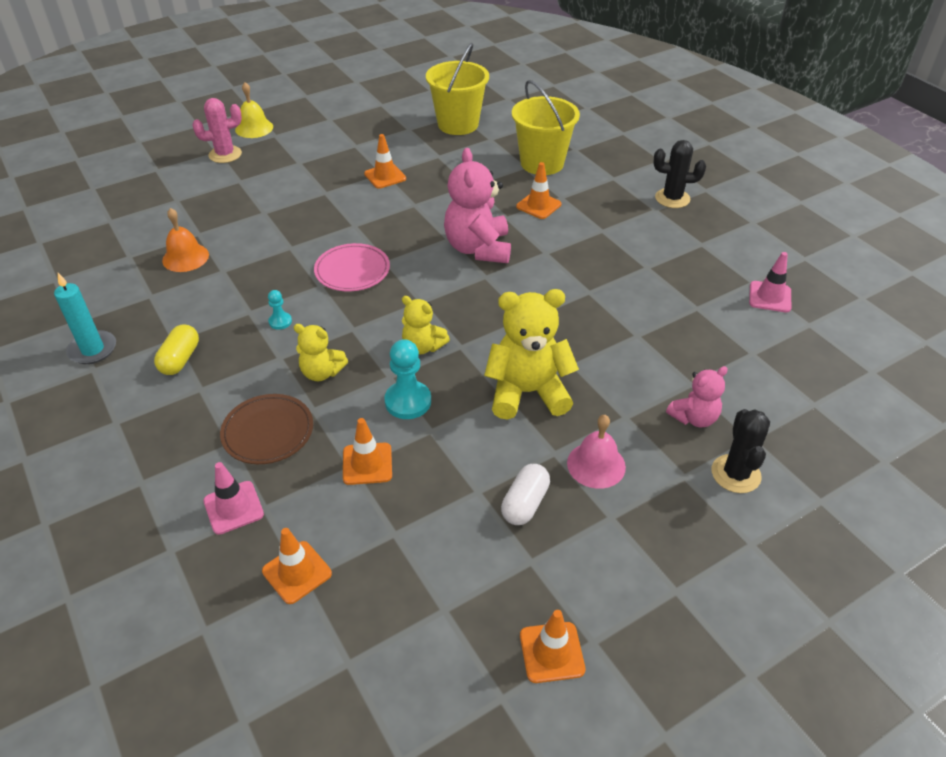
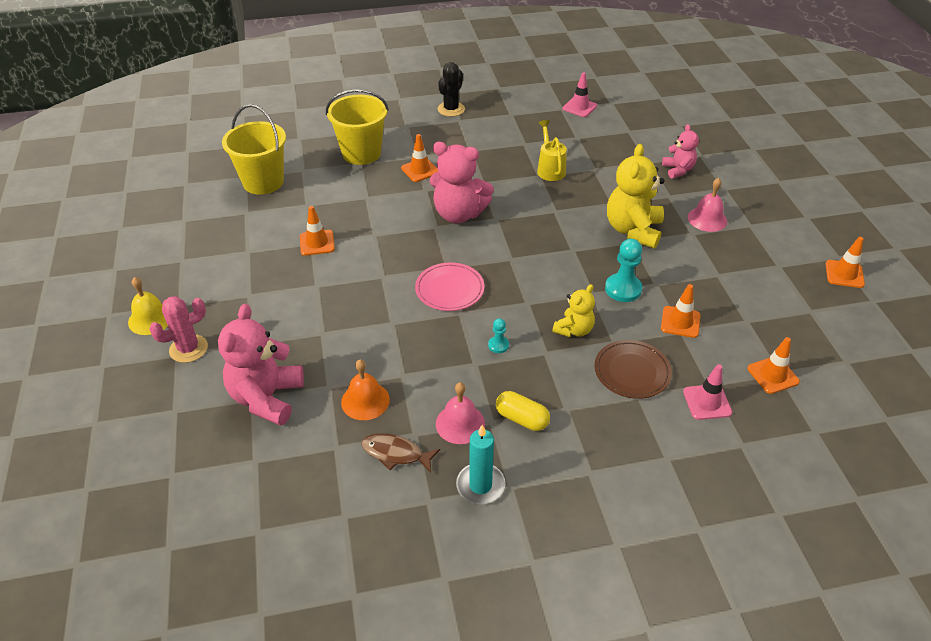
camera: 70 degrees left, 0 degrees up
(125, 290) = (396, 453): none -> brown fish
(167, 320) = (460, 423): none -> pink bell
(178, 206) = (266, 398): none -> pink teddy bear
(225, 154) = (188, 349): pink cactus -> pink cactus turned 60 degrees clockwise
(423, 346) = (565, 269): yellow teddy bear -> none
(525, 503) = (733, 256): white capsule -> none
(608, 298) = (550, 169): none -> yellow watering can
(735, 474) = (727, 170): black cactus -> none

